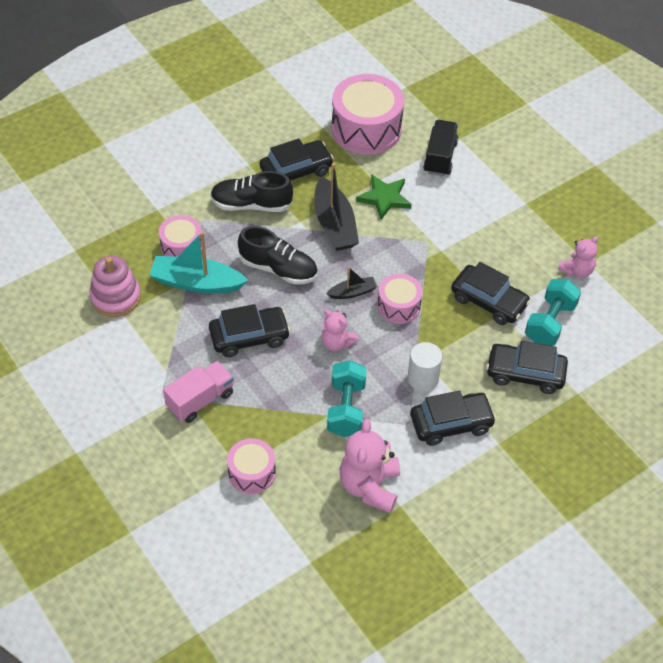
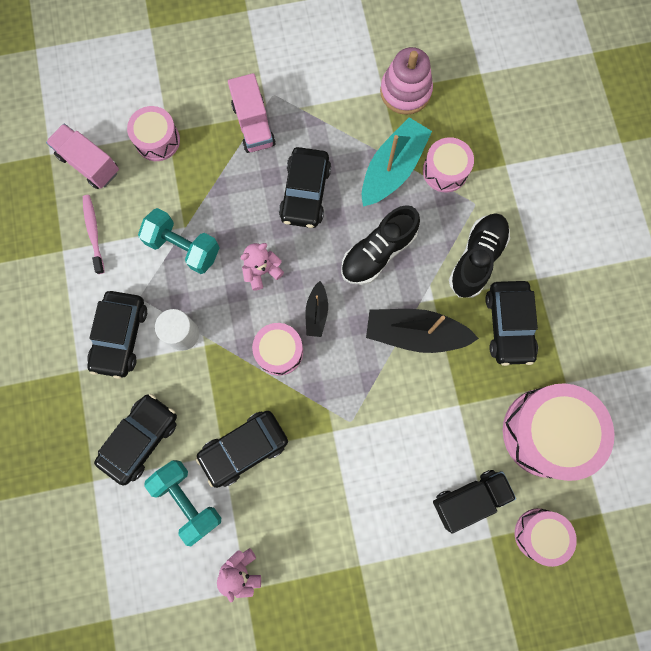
camera: 115 degrees right, 25 degrees up
(303, 521) = (89, 163): none -> pink truck
(369, 486) = (94, 233): pink teddy bear -> pink toothbrush
(384, 198) = (431, 404): green star -> none
(440, 114) = (539, 534): none -> pink drum
(440, 157) = (469, 498): black truck -> black truck turned 60 degrees counterclockwise

